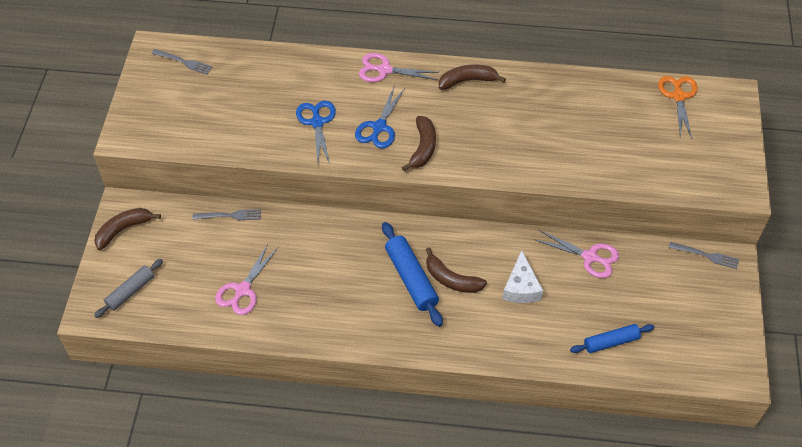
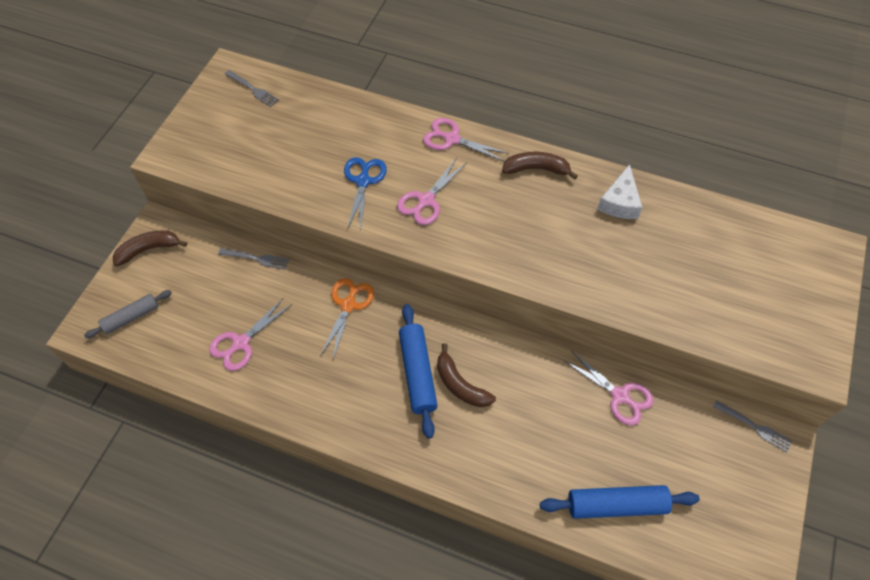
camera: 15 degrees right, 5 degrees up
(379, 127) = (426, 201): blue scissors -> pink scissors
(423, 148) = (465, 234): brown banana -> none
(521, 287) = (533, 412): white cheese -> white cheese (619, 202)
(611, 342) = (616, 505): blue rolling pin -> blue rolling pin, size x1.52
(678, 96) = (769, 236): orange scissors -> orange scissors (348, 305)

